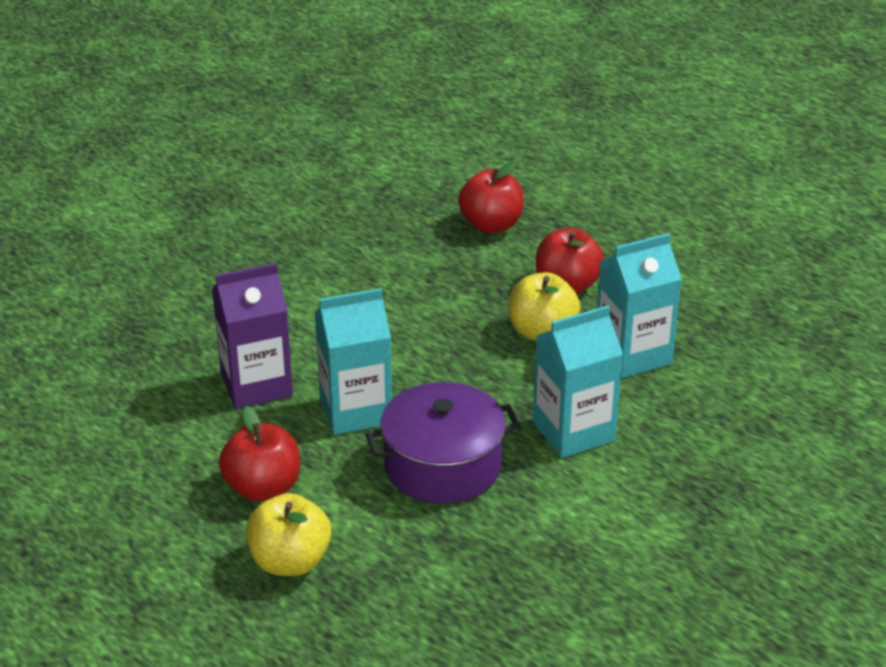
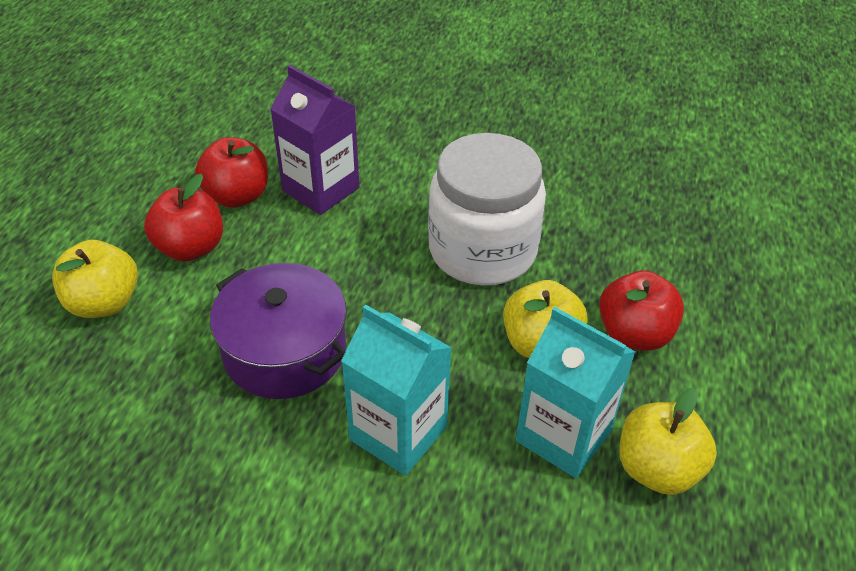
camera: 60 degrees right, 10 degrees up
(355, 411) = (326, 261): turquoise carton -> none
(419, 323) = (482, 250): none -> white jar
(491, 225) = (678, 238): red apple -> red apple (237, 196)
(688, 326) = (657, 468): none -> yellow apple

